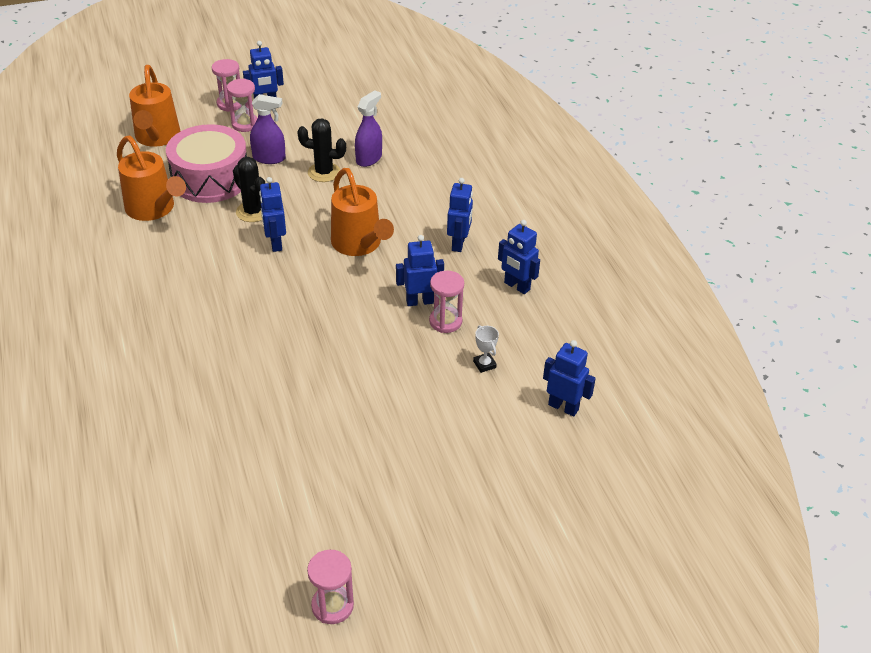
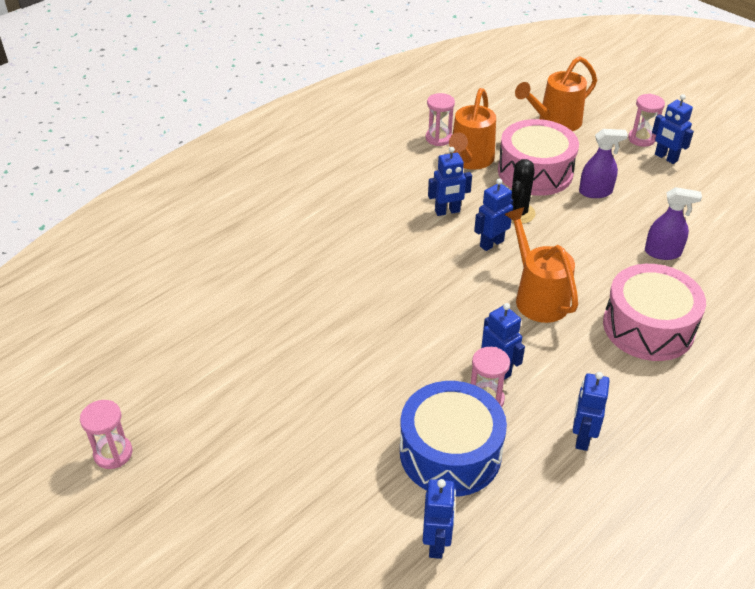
camera: 65 degrees right, 0 degrees up
(245, 124) = (624, 159): pink hourglass -> pink hourglass (438, 138)
(269, 158) = (595, 192): purple spray bottle -> purple spray bottle turned 75 degrees counterclockwise
(324, 172) = (612, 232): black cactus -> none
(359, 245) = (537, 296): orange watering can -> orange watering can turned 120 degrees clockwise
(437, 203) = (648, 327): none -> pink drum
(459, 244) = (604, 366): blue robot -> blue robot (447, 211)
(484, 364) = (450, 452): white trophy -> blue drum

